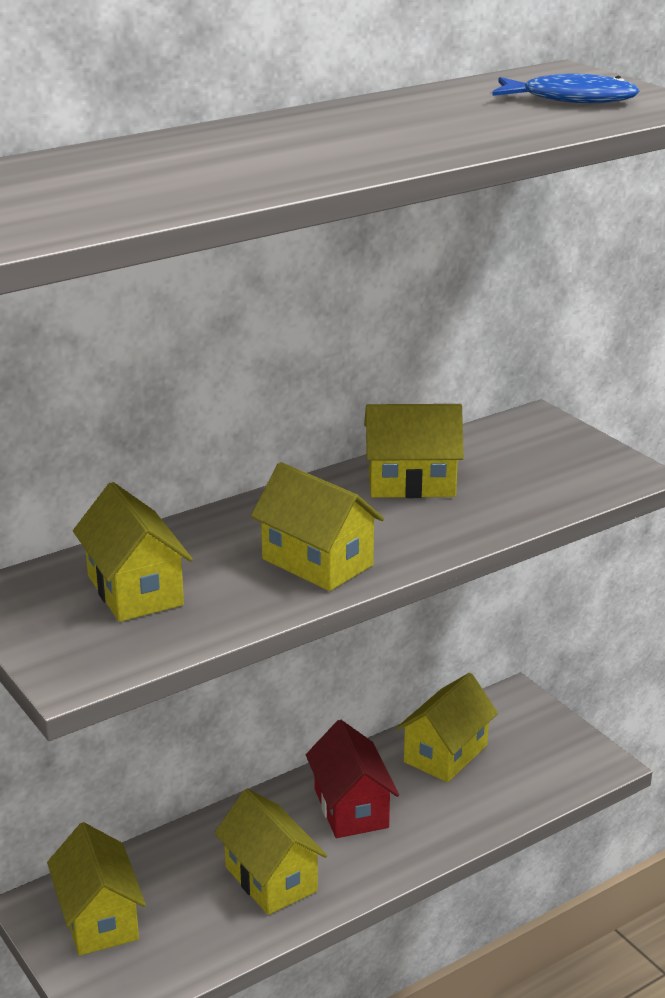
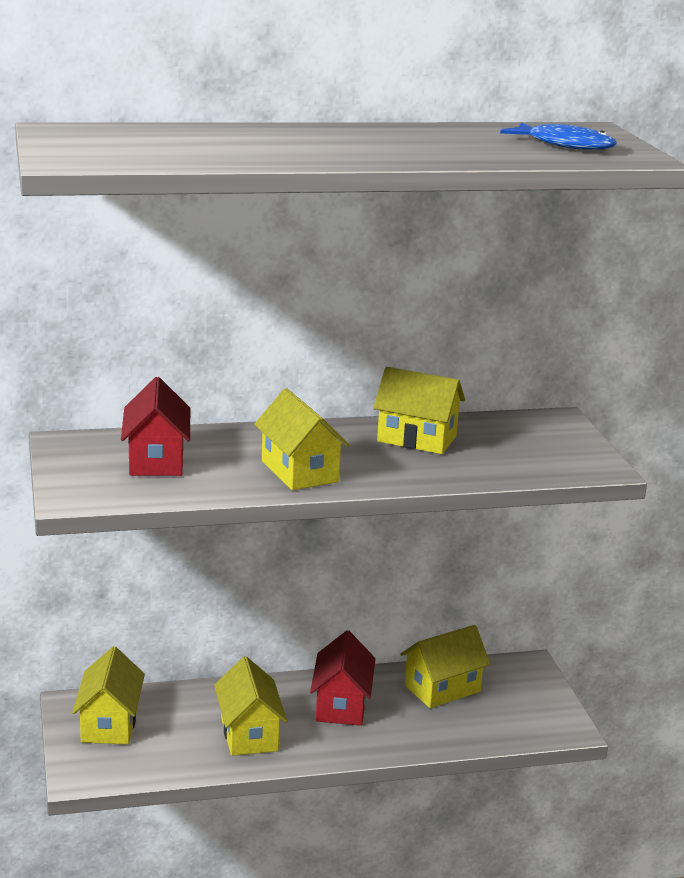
camera: 20 degrees right, 5 degrees down
(135, 590) = (156, 460): yellow house -> red house

